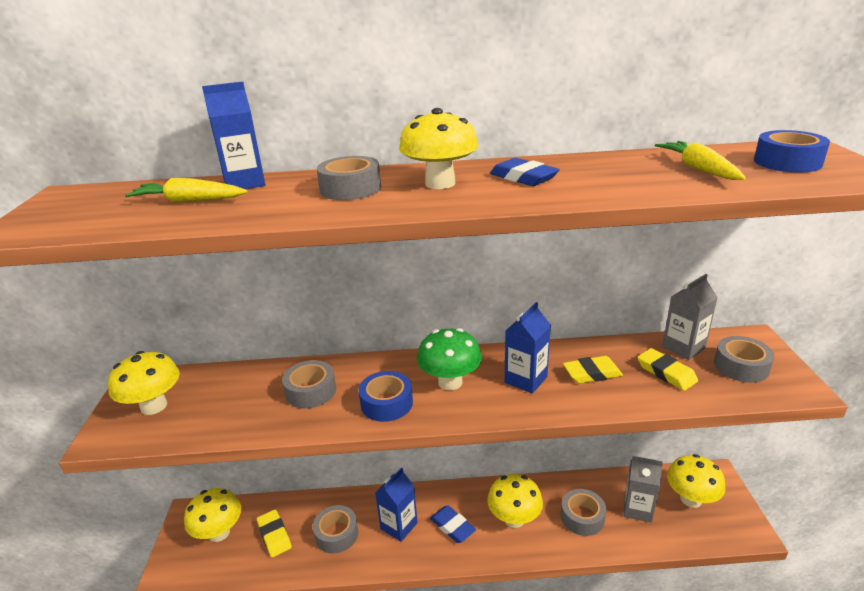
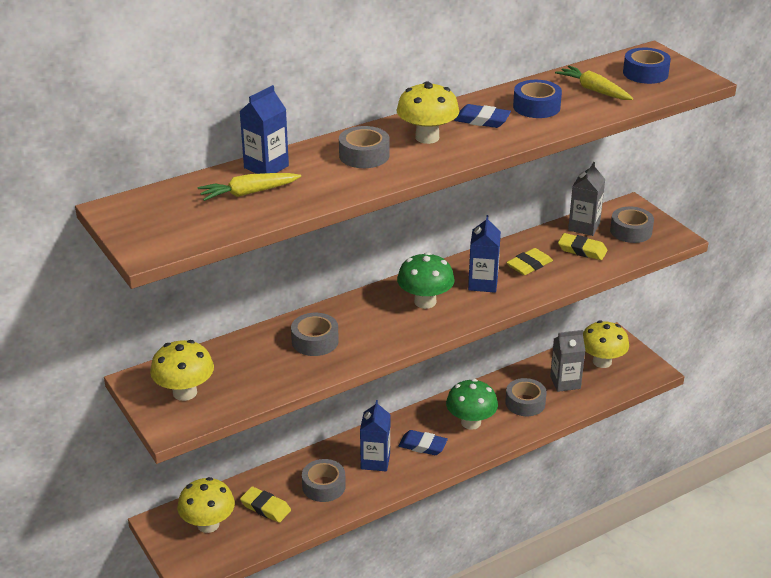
camera: 30 degrees left, 5 degrees up
(386, 403) = (388, 331): blue tape -> blue tape (536, 107)
(514, 519) = (471, 422): yellow mushroom -> green mushroom

